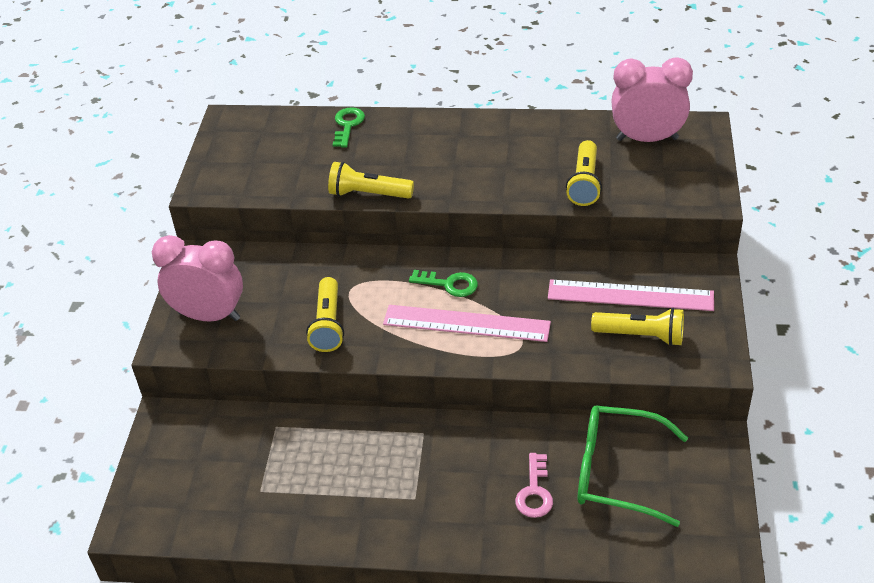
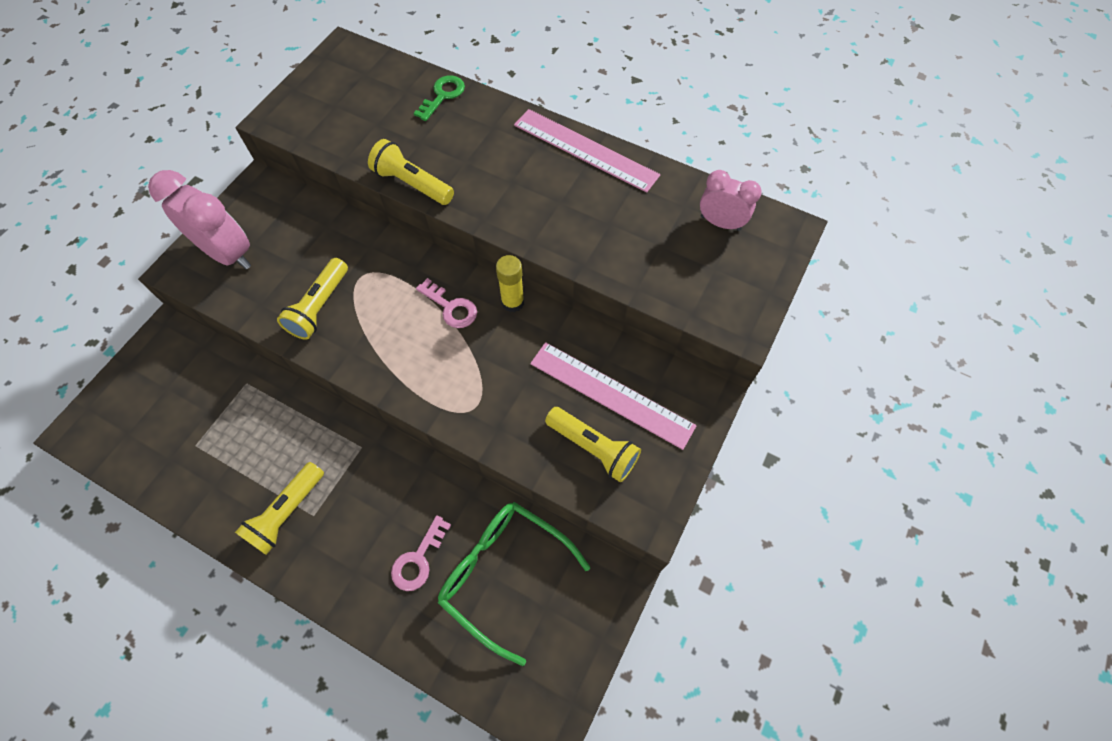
camera: 20 degrees right, 20 degrees up
(449, 284) = (451, 307): green key -> pink key
(466, 323) = (439, 359): pink ruler -> pink ruler (585, 150)
(501, 262) = (512, 302): none -> yellow glue stick
(584, 183) = (624, 253): yellow flashlight -> yellow flashlight (286, 512)
(647, 139) = (720, 223): pink clock -> pink clock, size x0.62

